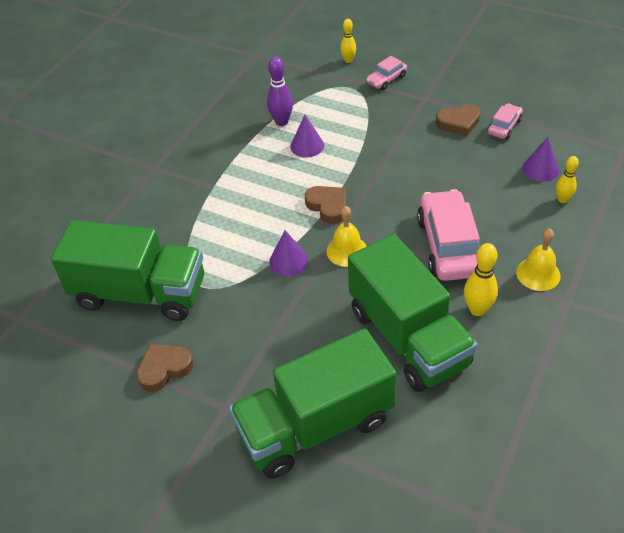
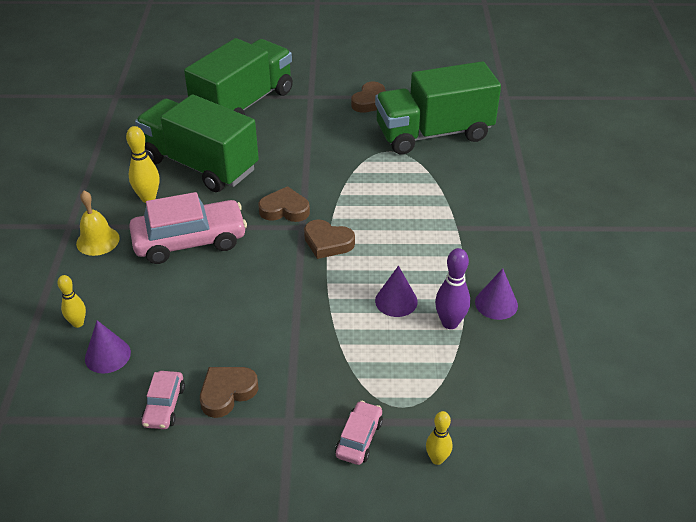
camera: 150 degrees right, 5 degrees down
(288, 261) = (332, 187): purple cone -> purple cone (496, 303)
(347, 251) = (285, 209): yellow bell -> brown heart
(448, 245) = (190, 241): pink car -> pink car turned 75 degrees counterclockwise

